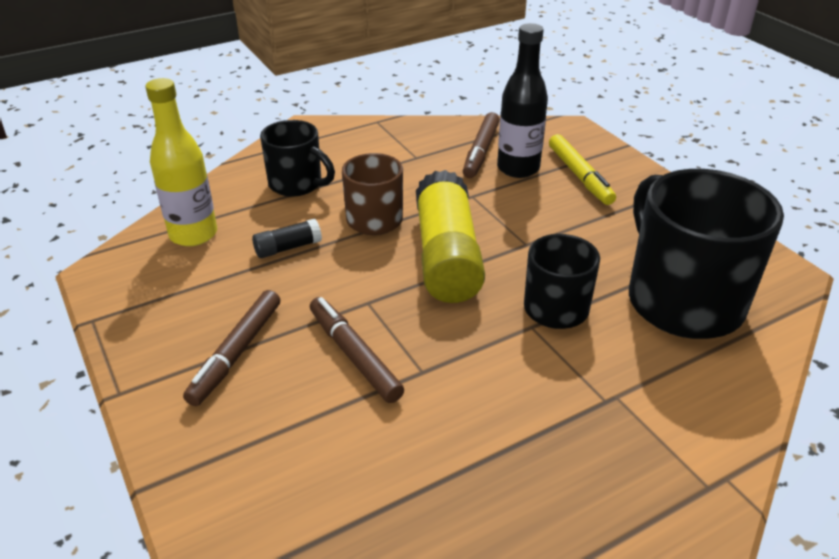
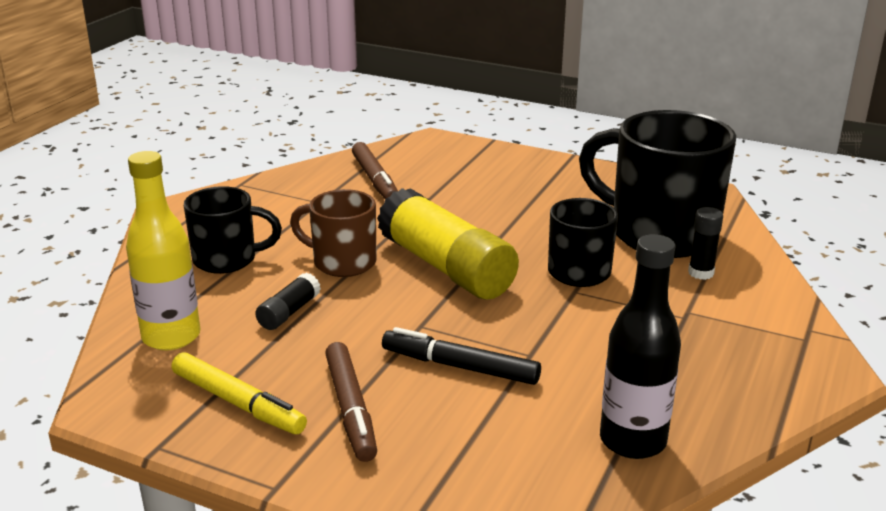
camera: 35 degrees left, 10 degrees down
(354, 355) = (460, 366): brown marker -> black marker
(518, 168) = (424, 183): black bottle -> black bottle (632, 441)
(579, 176) = (483, 173): yellow marker -> yellow marker (238, 403)
(676, 361) = (701, 273): none -> black glue stick

